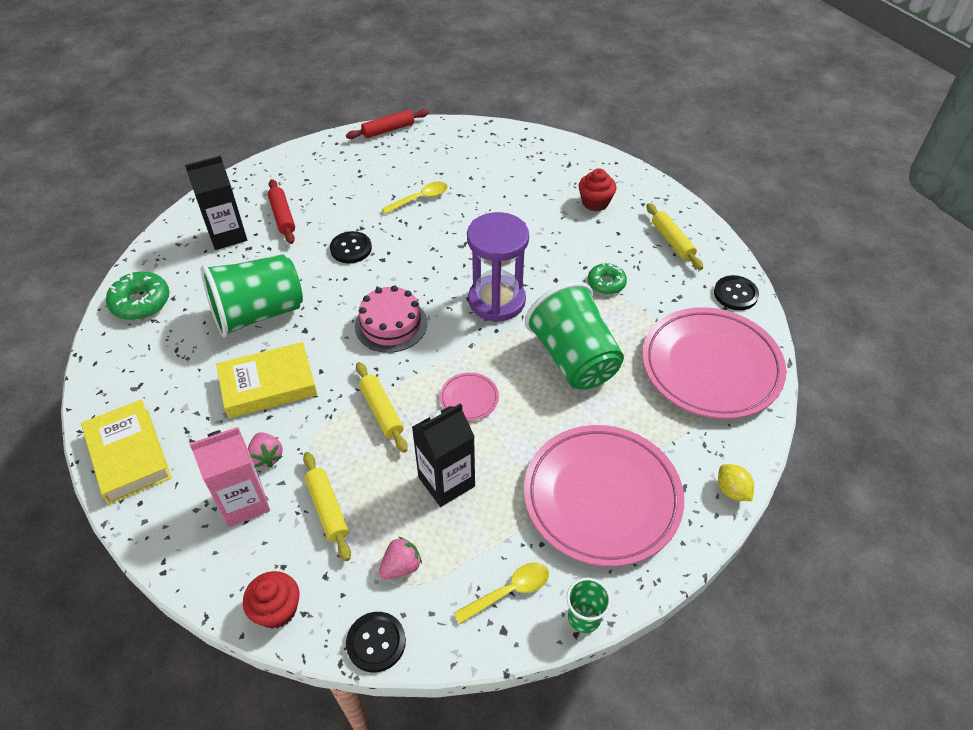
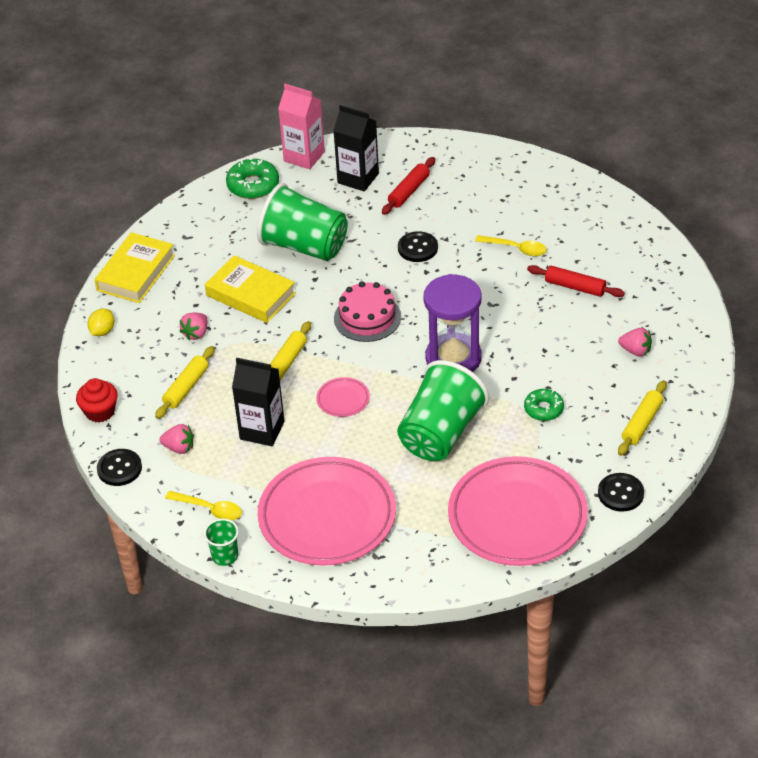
camera: 55 degrees right, 5 degrees down
(244, 502) = (154, 347): pink carton -> pink carton (304, 156)
(388, 130) = (577, 178): red rolling pin -> red rolling pin (575, 287)
(595, 202) = (635, 351): red cupcake -> pink strawberry
(732, 490) = (404, 584): yellow lemon -> yellow lemon (102, 331)

